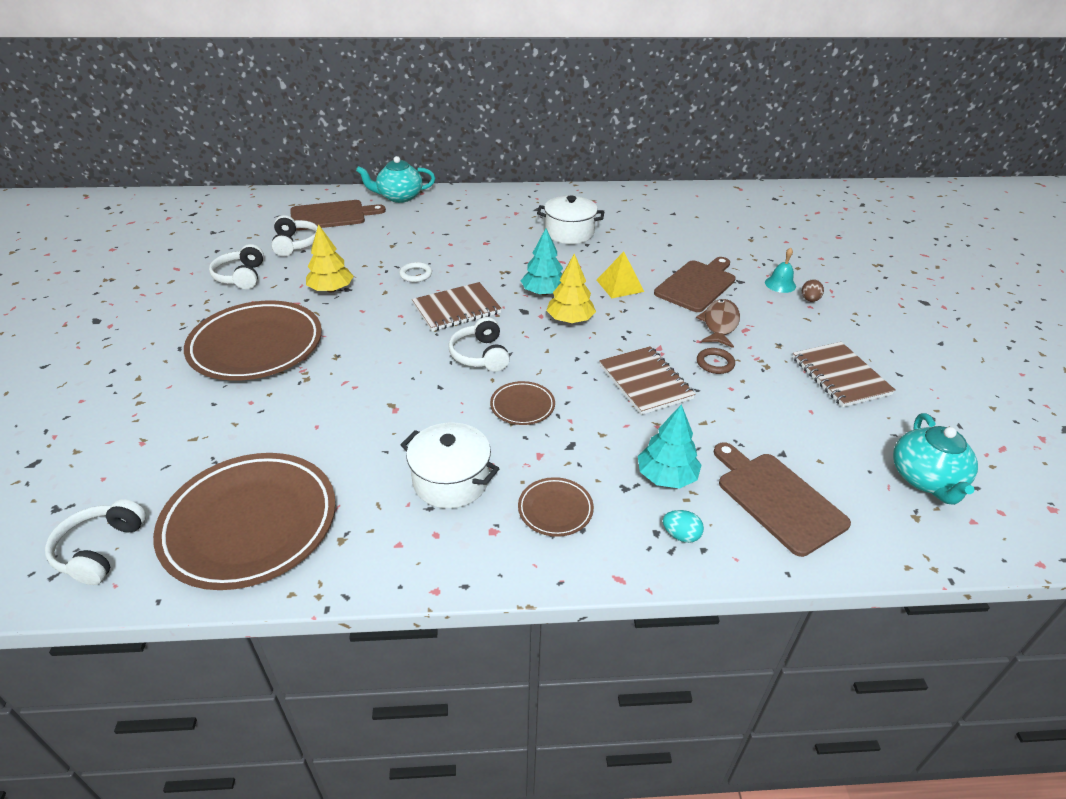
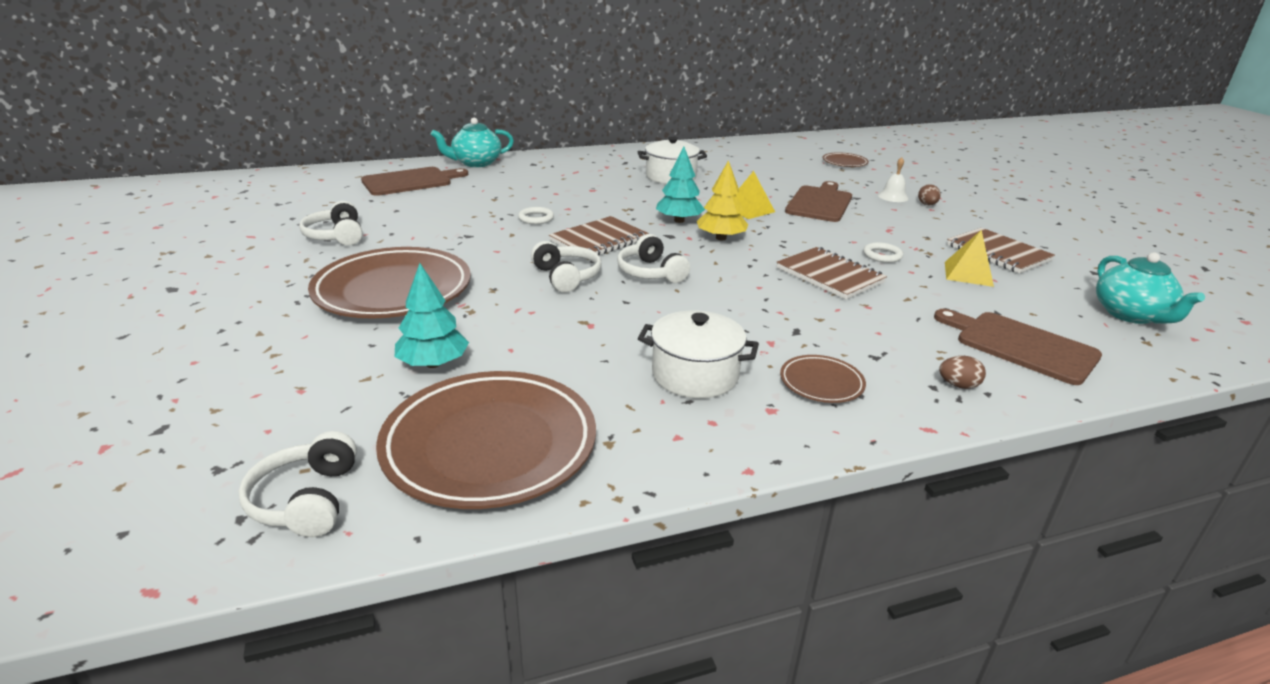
camera: 15 degrees left, 10 degrees down
(295, 244) = (384, 206): white headphones -> white headphones (566, 277)
(331, 289) = (450, 237): yellow tree -> none
(522, 406) = (724, 307): brown plate -> brown plate (844, 163)
(666, 476) = (907, 342): turquoise tree -> turquoise tree (433, 363)
(681, 535) = (958, 385): turquoise egg -> brown egg
(715, 363) = (882, 255): brown ring -> white ring
(719, 324) = (863, 228): brown fish -> none
(780, 284) = (893, 196): turquoise bell -> white bell
(788, 399) = (968, 274): none -> yellow pyramid

